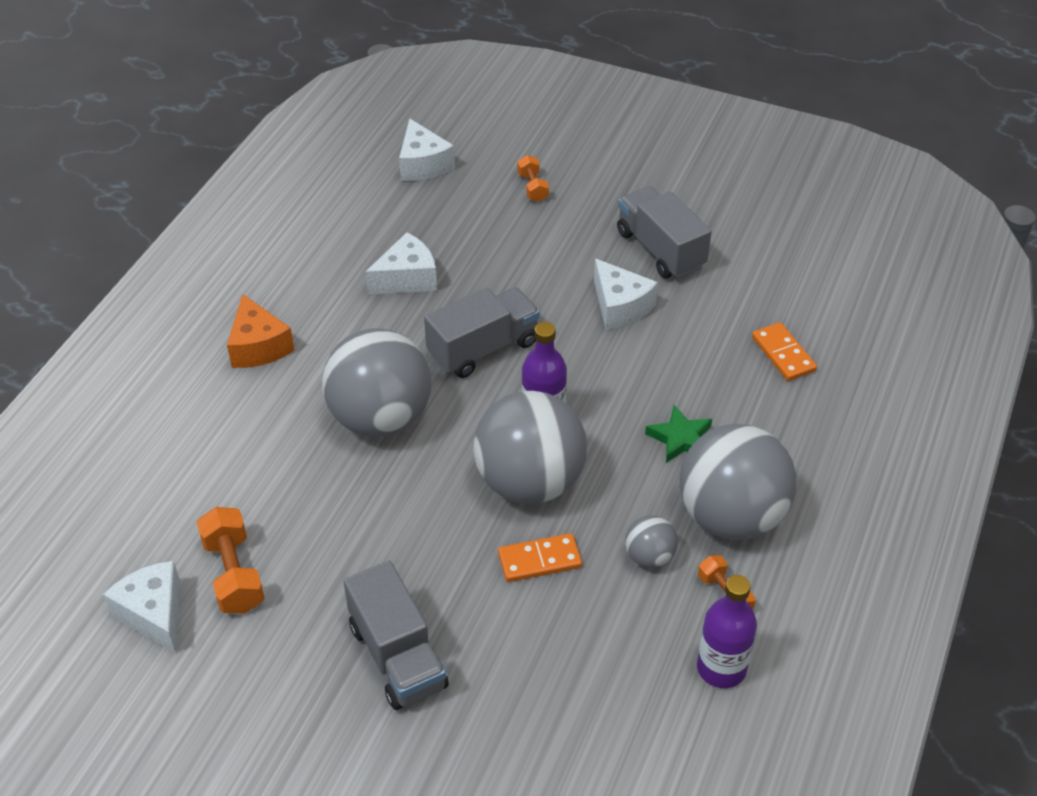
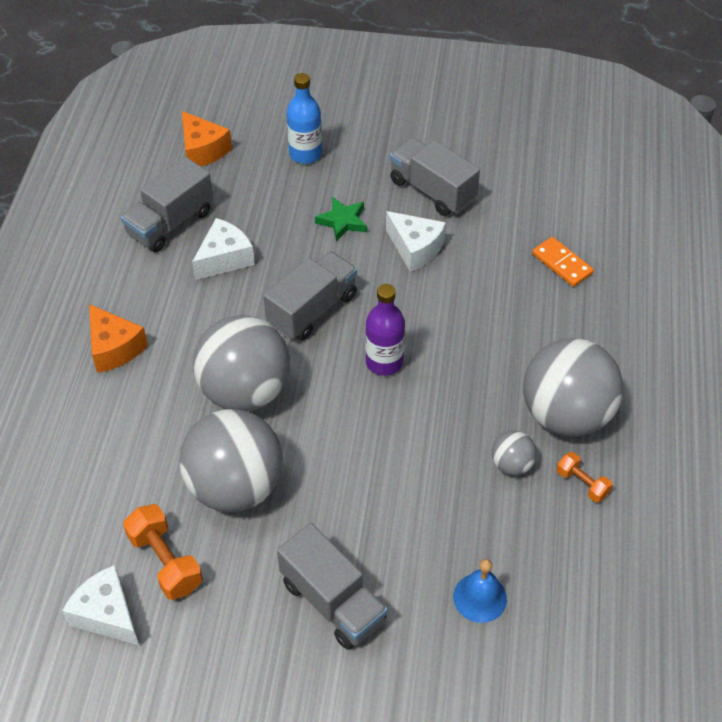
camera: 15 degrees left, 5 degrees up
(362, 232) = (170, 223): none -> grey truck
(423, 164) = (202, 150): white cheese -> orange cheese
(530, 482) = (392, 421): grey ball -> grey ball (235, 486)
(532, 187) = (305, 154): orange dumbbell -> blue bottle
(539, 560) = (423, 488): orange domino -> none
(563, 691) = (480, 597): none -> blue bell
(680, 438) = (503, 355): green star -> green star (343, 221)
(721, 668) = (600, 547): purple bottle -> none

